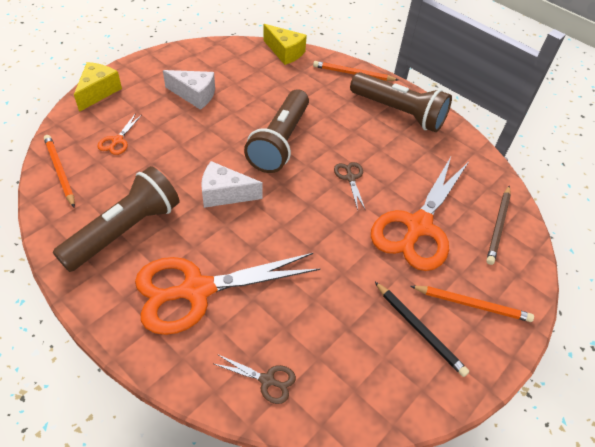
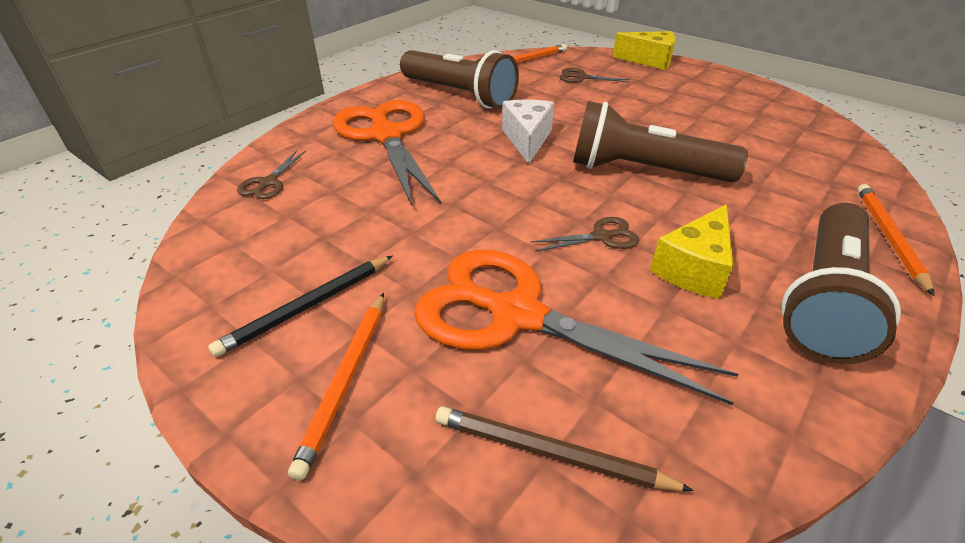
camera: 90 degrees right, 10 degrees down
(117, 141) = (581, 77): orange scissors -> brown scissors
(194, 95) = (690, 107): white cheese -> none
(285, 52) = (864, 164): yellow cheese -> yellow cheese (694, 268)

